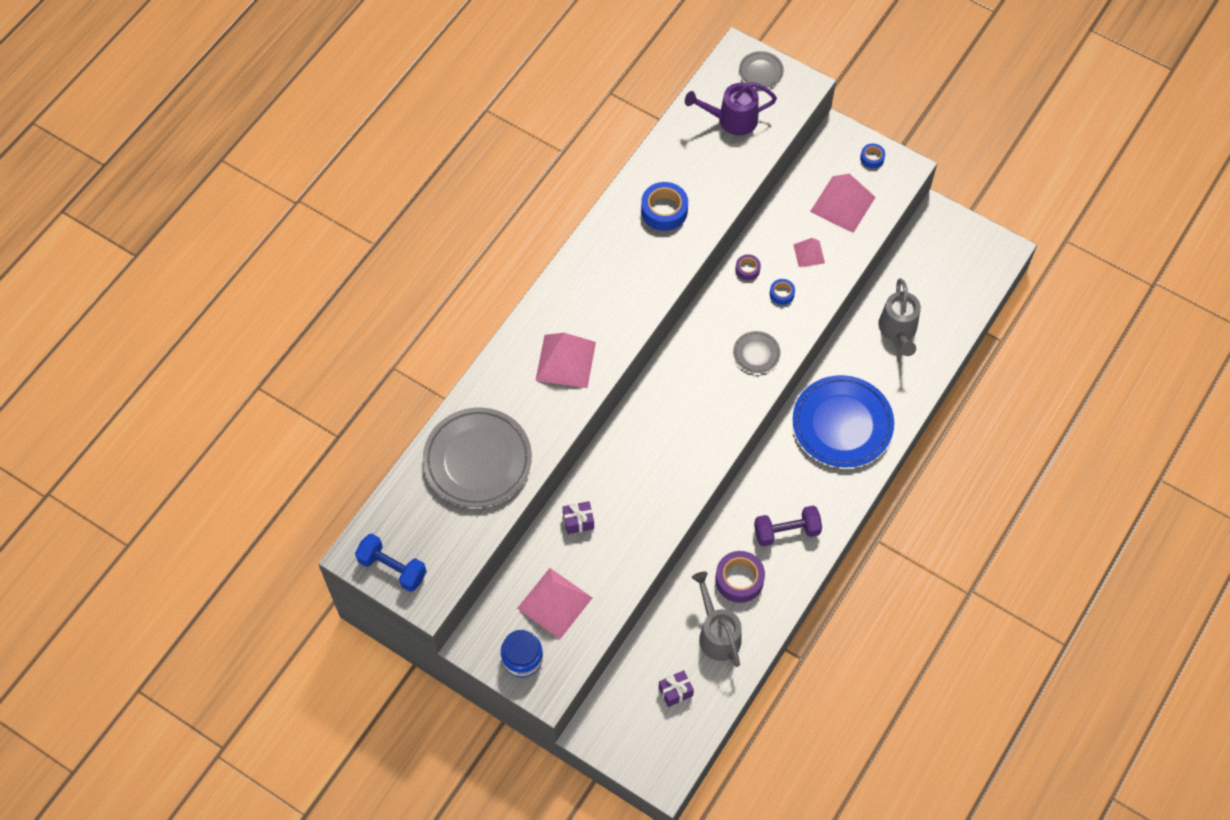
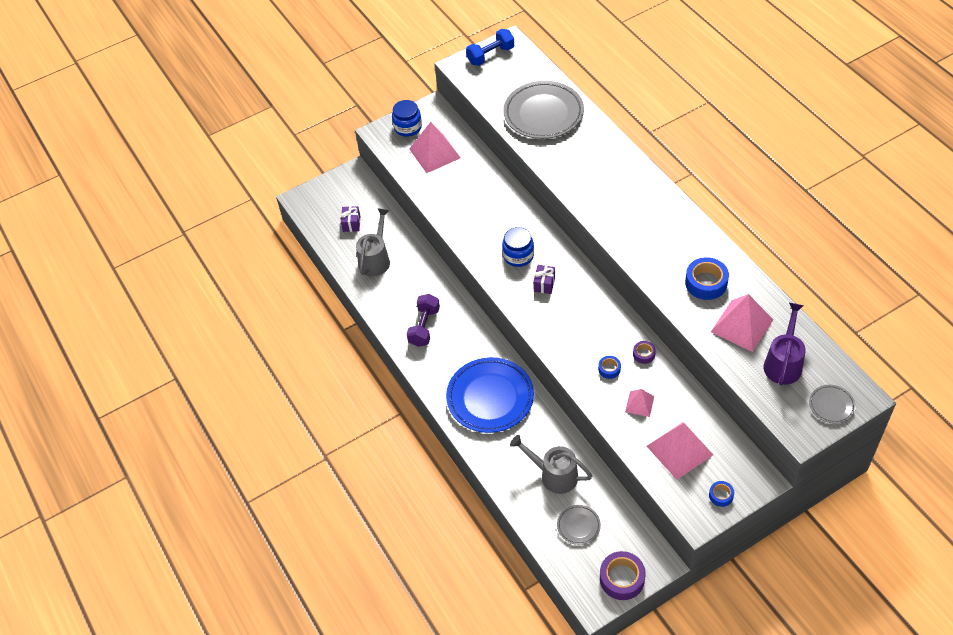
camera: 120 degrees right, 10 degrees down
(565, 361) = (597, 181): pink pyramid -> pink pyramid (742, 325)
(578, 521) = (485, 182): purple gift -> purple gift (544, 284)
(675, 438) = (518, 255): none -> blue jar
(717, 633) = (376, 259): grey watering can -> grey watering can turned 75 degrees counterclockwise
(739, 579) = (405, 285): purple tape -> purple tape (622, 578)
(756, 353) = (563, 331): grey plate -> grey plate (578, 526)

